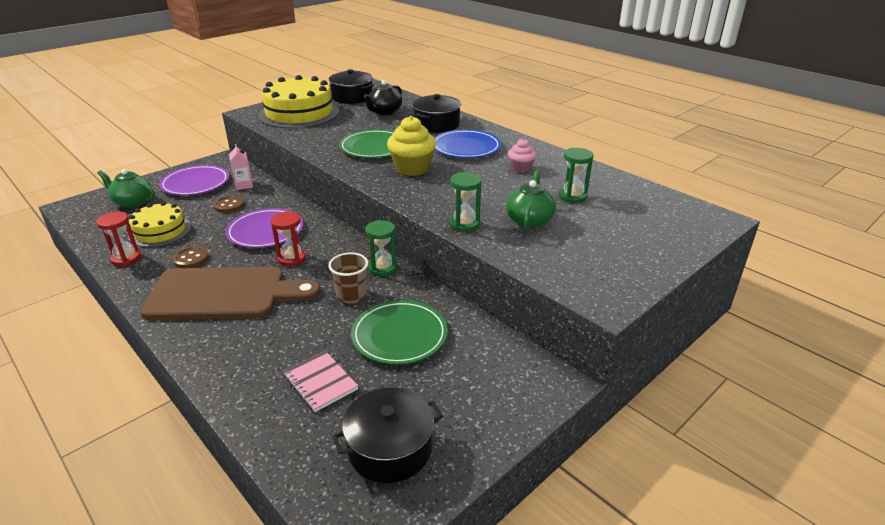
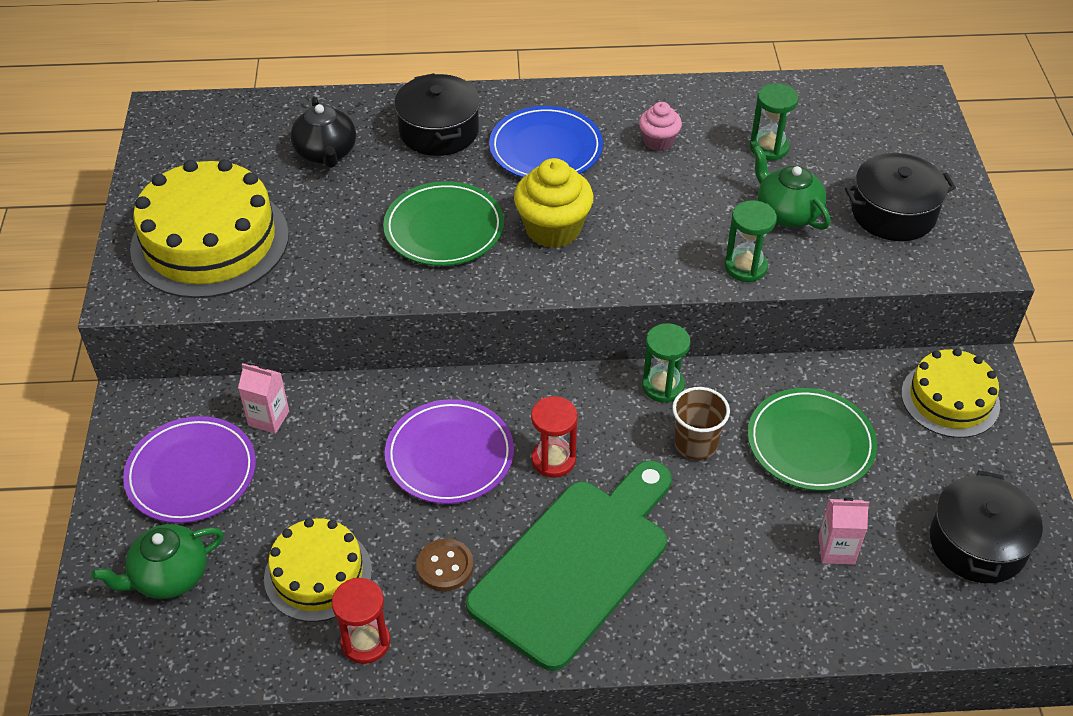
camera: 50 degrees left, 15 degrees up
(224, 294) = (576, 564): brown cutting board -> green cutting board
(229, 205) = (321, 463): brown button -> none
(320, 382) = (836, 550): pink notebook -> pink carton
(352, 97) = (218, 154): black pot -> black pot (893, 213)
(510, 378) = (950, 399): none -> yellow cake

